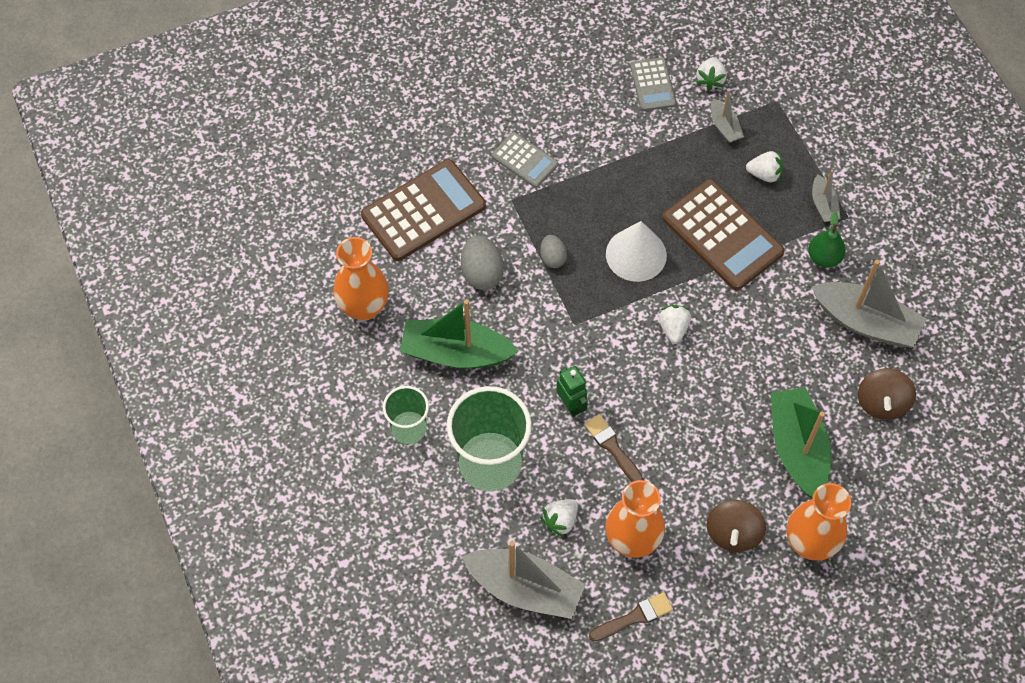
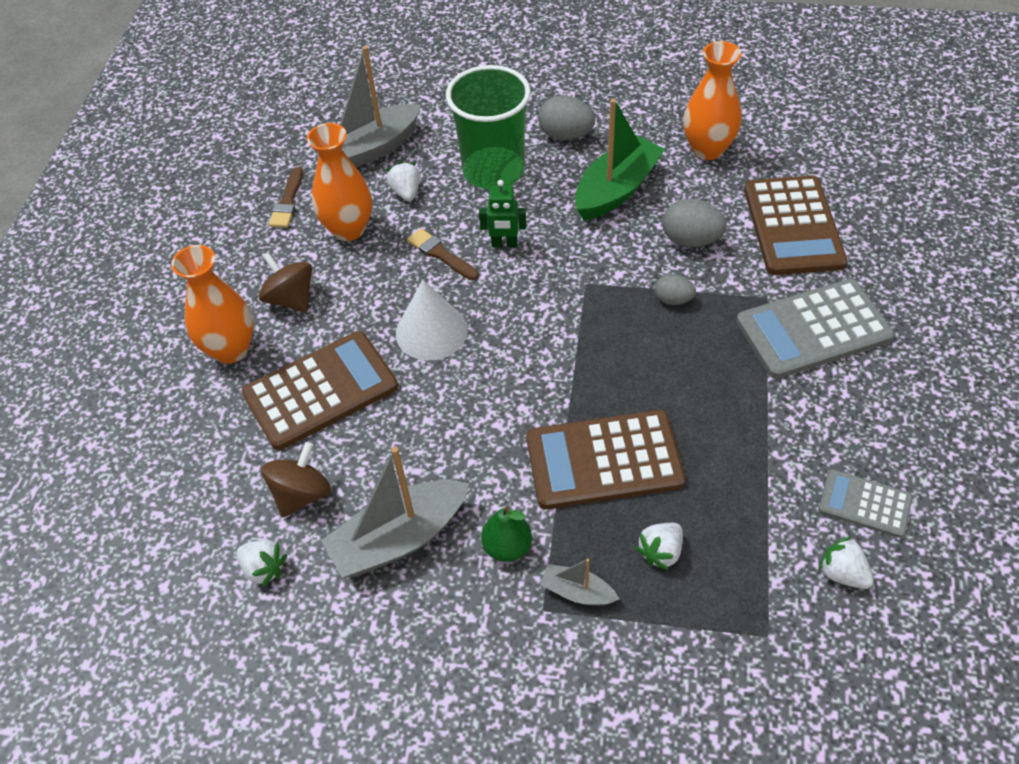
camera: 125 degrees right, 10 degrees down
(409, 428) = (566, 135): green cup -> grey egg
(524, 160) = (813, 329): grey calculator -> grey calculator, size x1.82
(612, 447) = (440, 254): brown brush -> brown brush turned 135 degrees counterclockwise
(636, 254) = (632, 369): white cone -> white cone (431, 331)
(673, 328) = (523, 358): white strawberry -> white strawberry (264, 568)
(724, 127) = (757, 548): grey boat -> none
(797, 448) = (321, 391): green boat -> brown calculator
(882, 403) = (301, 494): brown spinning top -> brown spinning top turned 75 degrees clockwise

